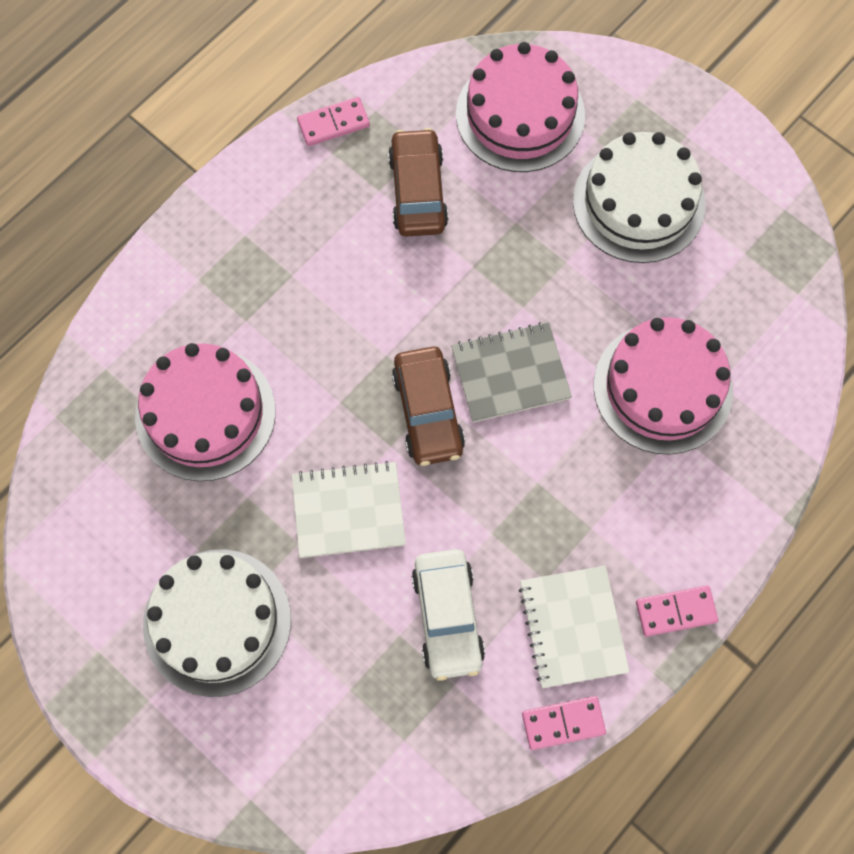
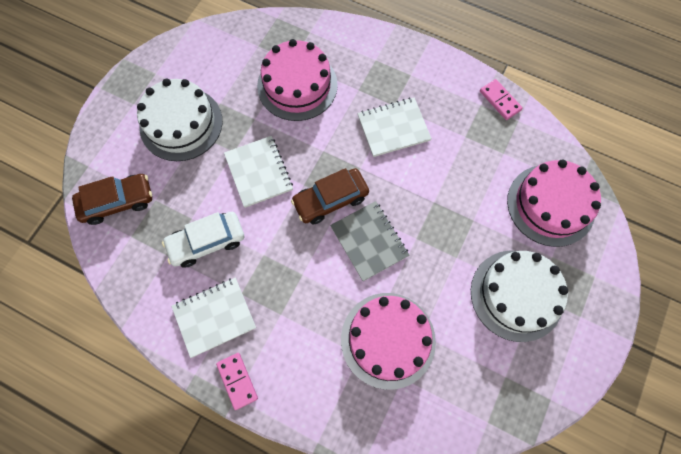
camera: 75 degrees right, 0 degrees up
(332, 287) = (393, 128): none -> white notebook
(417, 191) = (473, 158): brown car -> brown car (117, 202)
(563, 723) = (154, 325): pink domino -> none

